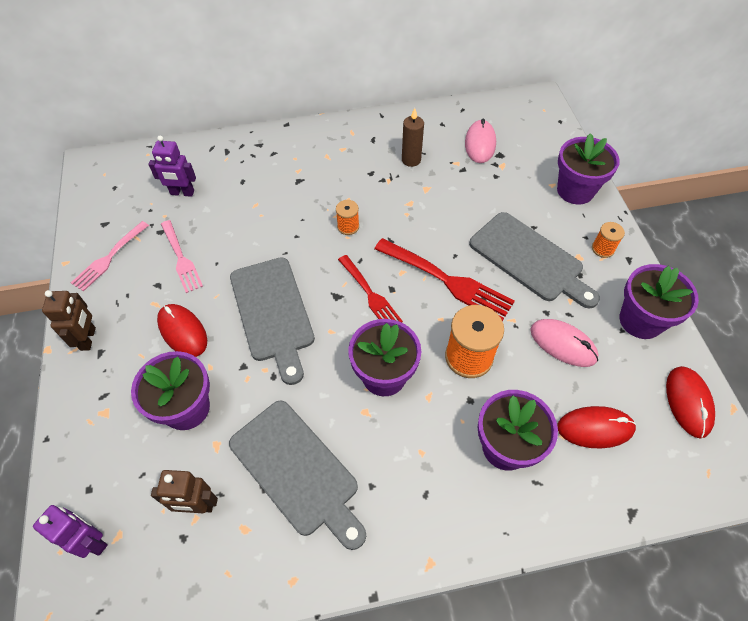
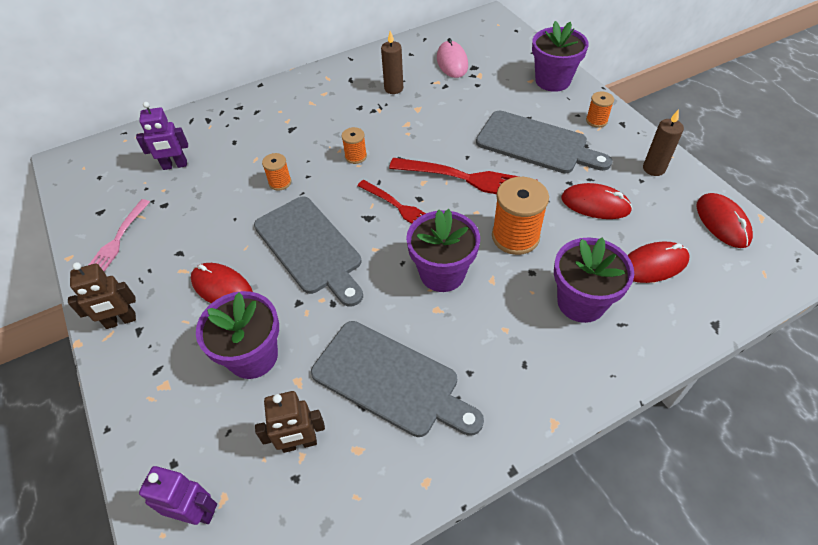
camera: 15 degrees left, 5 degrees down
(88, 339) = (121, 321): brown robot -> brown robot turned 90 degrees clockwise
(181, 259) = (196, 223): pink fork -> none
(269, 236) = (280, 182): none -> orange spool
(563, 344) = (595, 204): pink mouse -> red mouse
(640, 320) = (654, 168): purple flower pot -> brown candle

